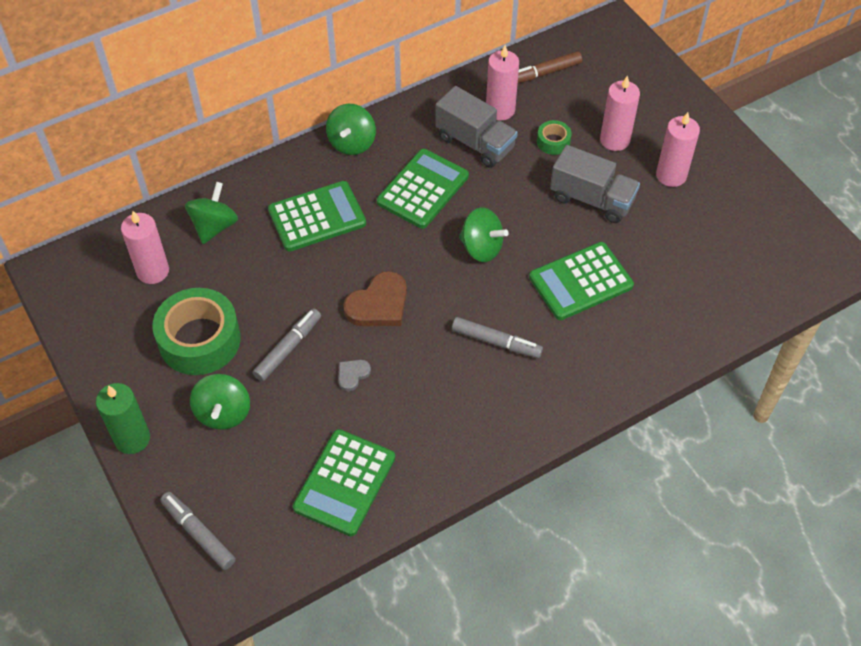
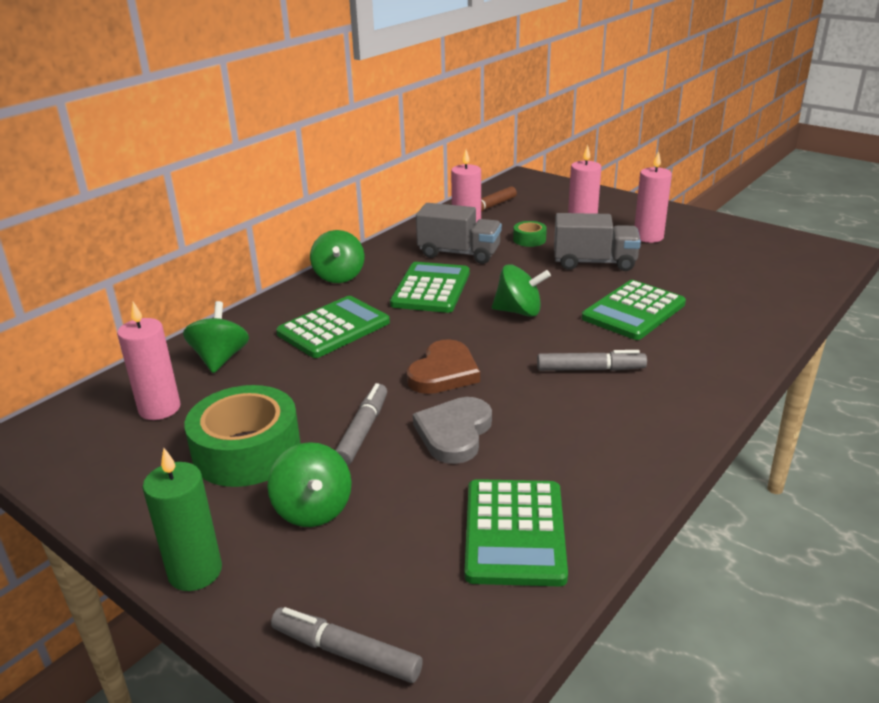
camera: 20 degrees left, 25 degrees down
(352, 375) = (454, 433): grey heart -> grey heart, size x1.94

